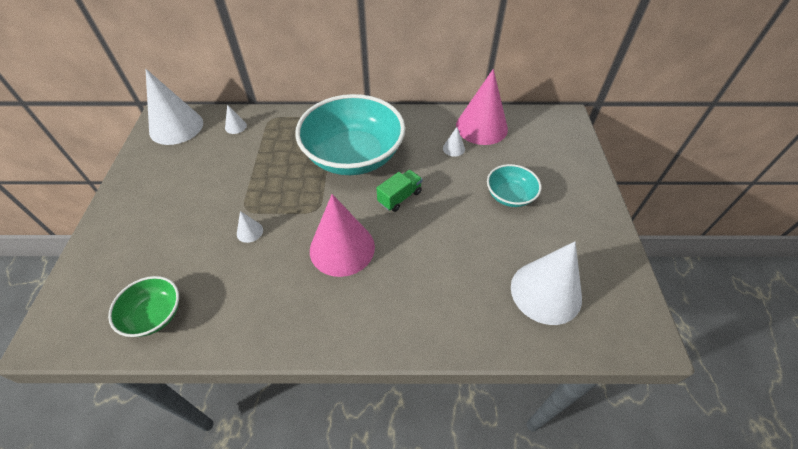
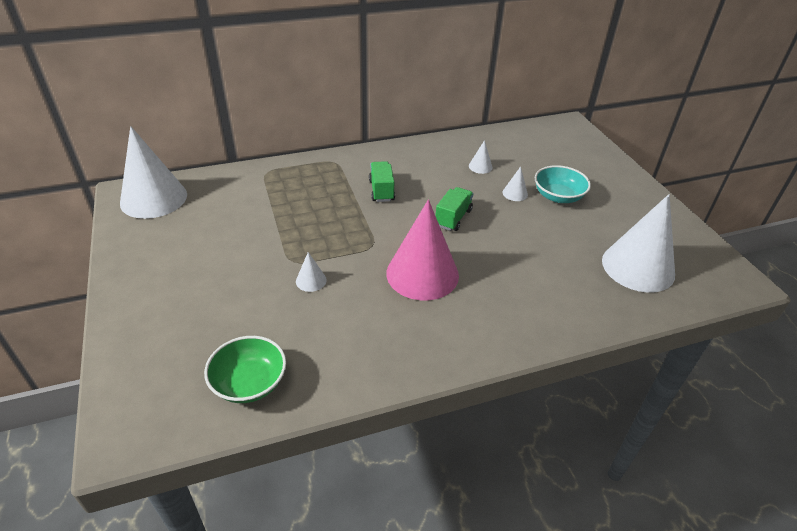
camera: 20 degrees left, 10 degrees down
(235, 126) = (228, 186): white cone -> white cone (515, 193)
(353, 156) = (381, 190): turquoise bowl -> green truck
(481, 127) = (496, 144): pink cone -> none

